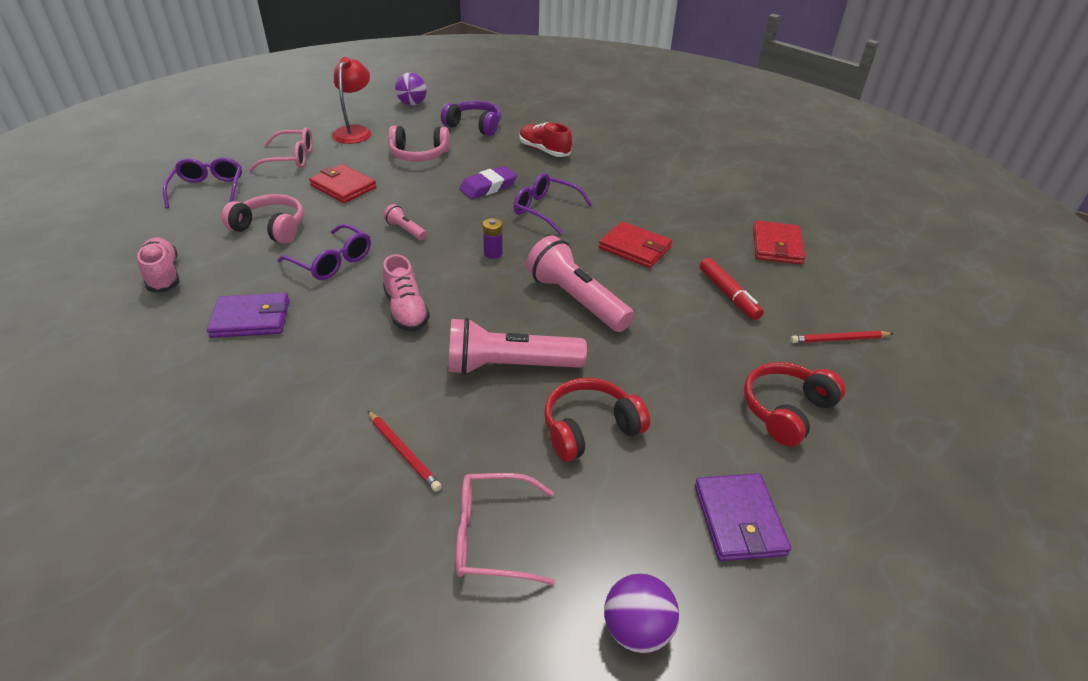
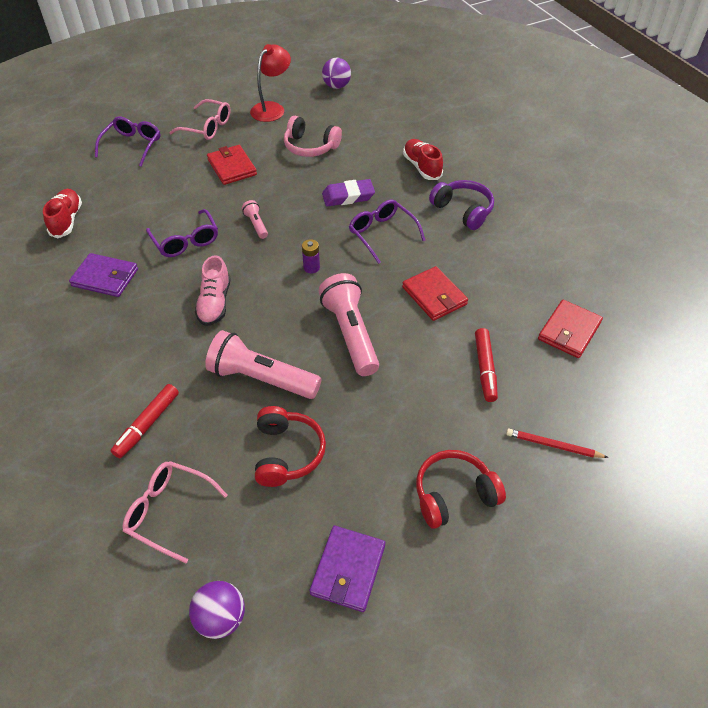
camera: 25 degrees right, 10 degrees up
(163, 275) = (67, 220): pink shoe -> red shoe
(271, 228) = (158, 196): pink headphones -> none
(403, 452) = (147, 424): red pencil -> red marker
(474, 126) = (376, 124): purple headphones -> purple headphones (463, 210)
(589, 428) = (287, 453): red headphones -> red headphones turned 90 degrees clockwise

